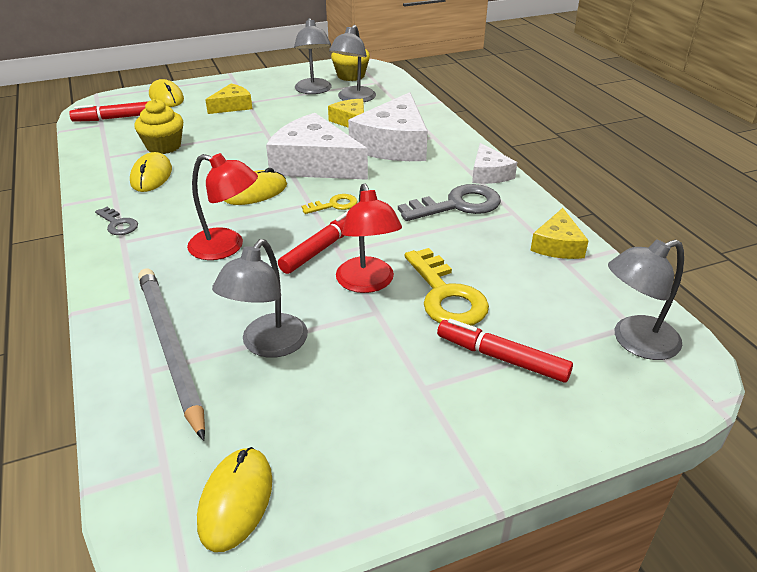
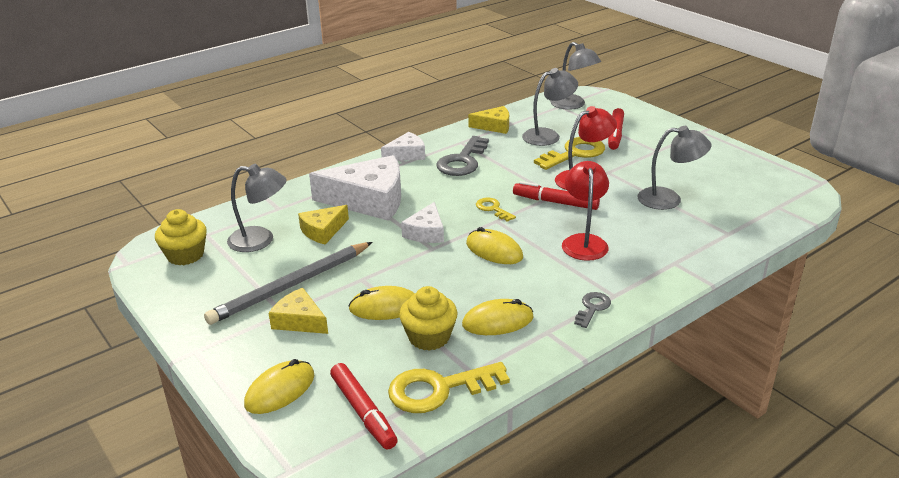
camera: 105 degrees left, 5 degrees down
(105, 143) = (439, 389): none -> yellow key
(170, 348) = (703, 231): grey pencil -> grey pencil (291, 286)
(236, 500) = (772, 183): yellow mouse -> yellow mouse (385, 307)
(314, 90) = (238, 271): grey lamp -> grey lamp (548, 135)
(314, 164) = (426, 232): white cheese -> white cheese, size x0.53
(457, 205) = (462, 161): grey key -> grey key turned 120 degrees counterclockwise

